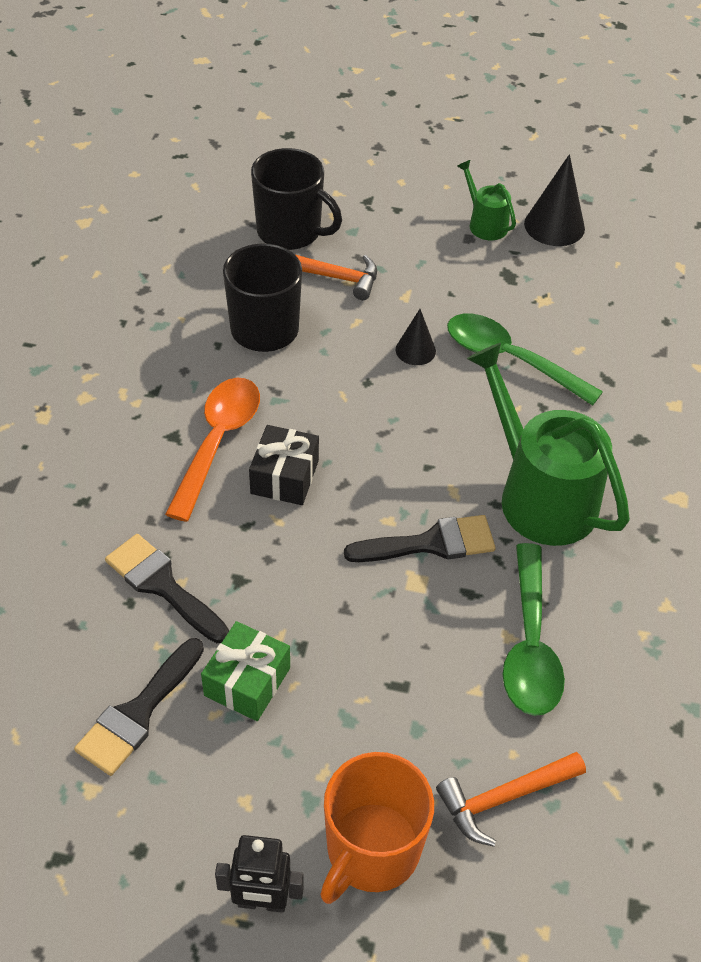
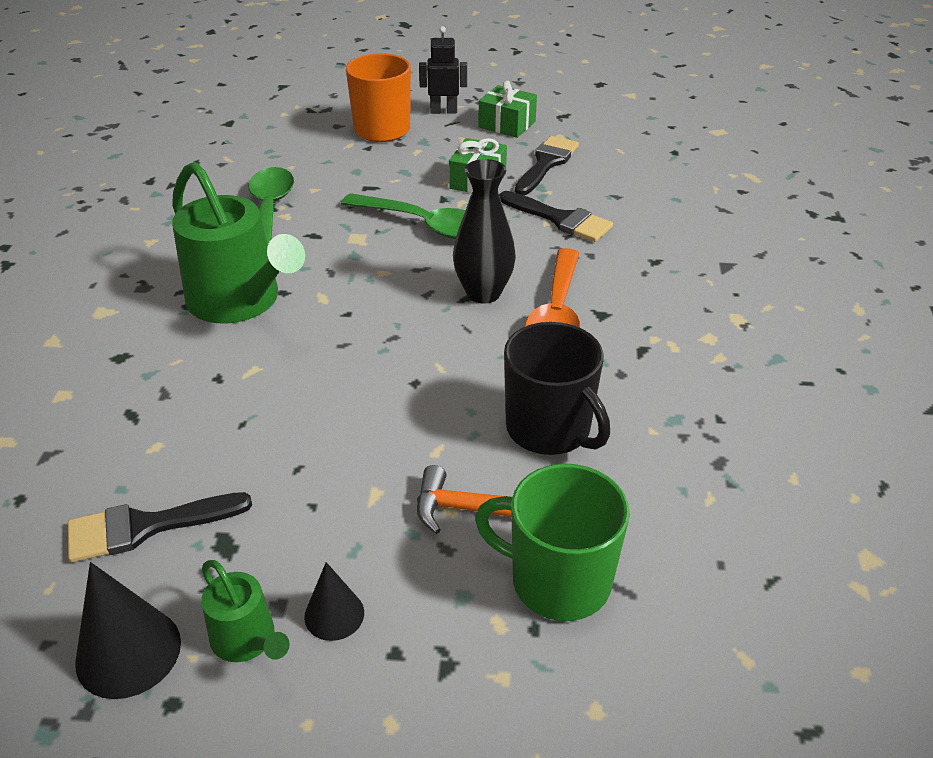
camera: 175 degrees right, 10 degrees down
(164, 839) = (507, 124): none -> green gift
(284, 477) = (483, 293): black gift -> black vase
(290, 232) = (558, 581): black mug -> green mug
(415, 350) = (360, 423): black cone -> black cone (334, 614)
(431, 543) = (345, 261): black brush -> black brush (145, 527)
(504, 798) = (300, 150): orange hammer -> none
(509, 359) = (246, 425): green spoon -> green spoon (424, 225)

